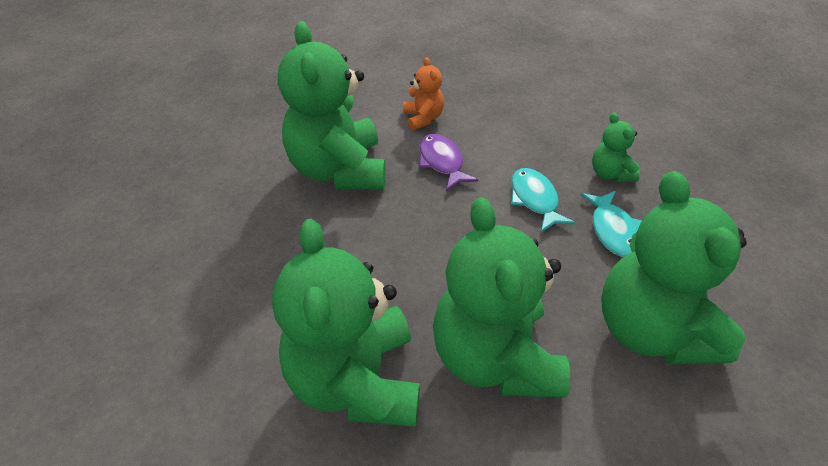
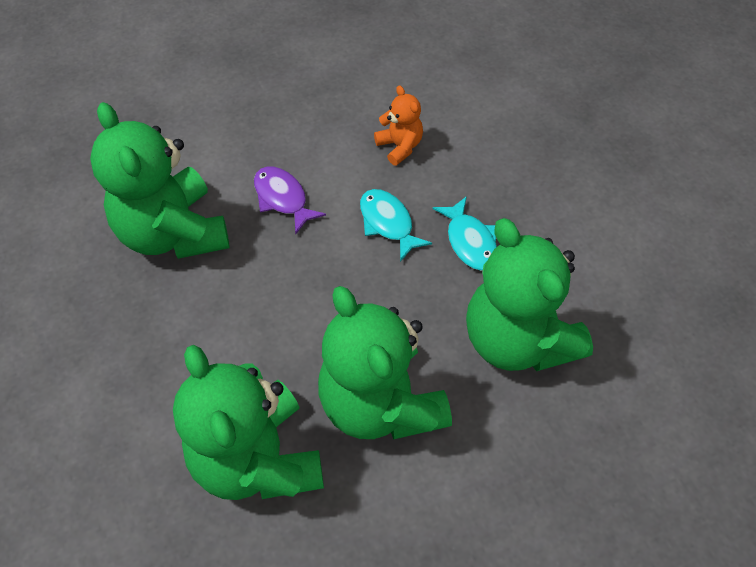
camera: 15 degrees left, 10 degrees up
(423, 118) = (249, 145): orange teddy bear -> orange teddy bear (400, 146)
(610, 173) = (458, 174): green teddy bear -> none

